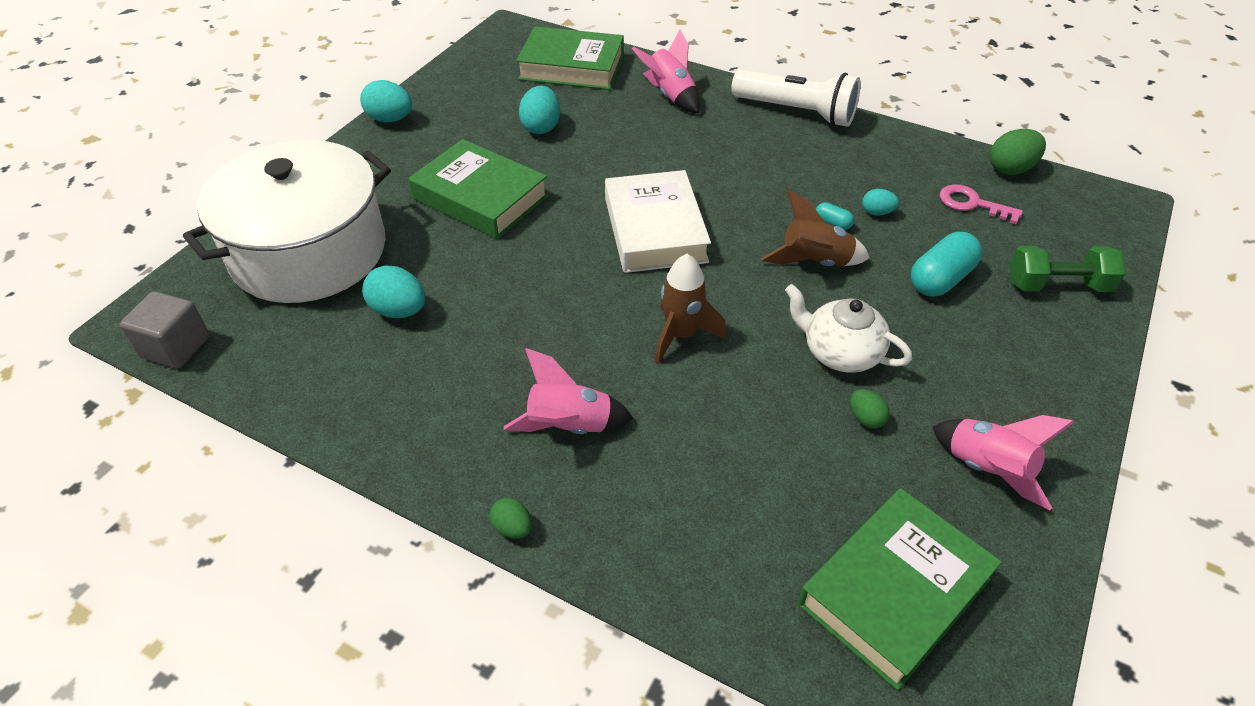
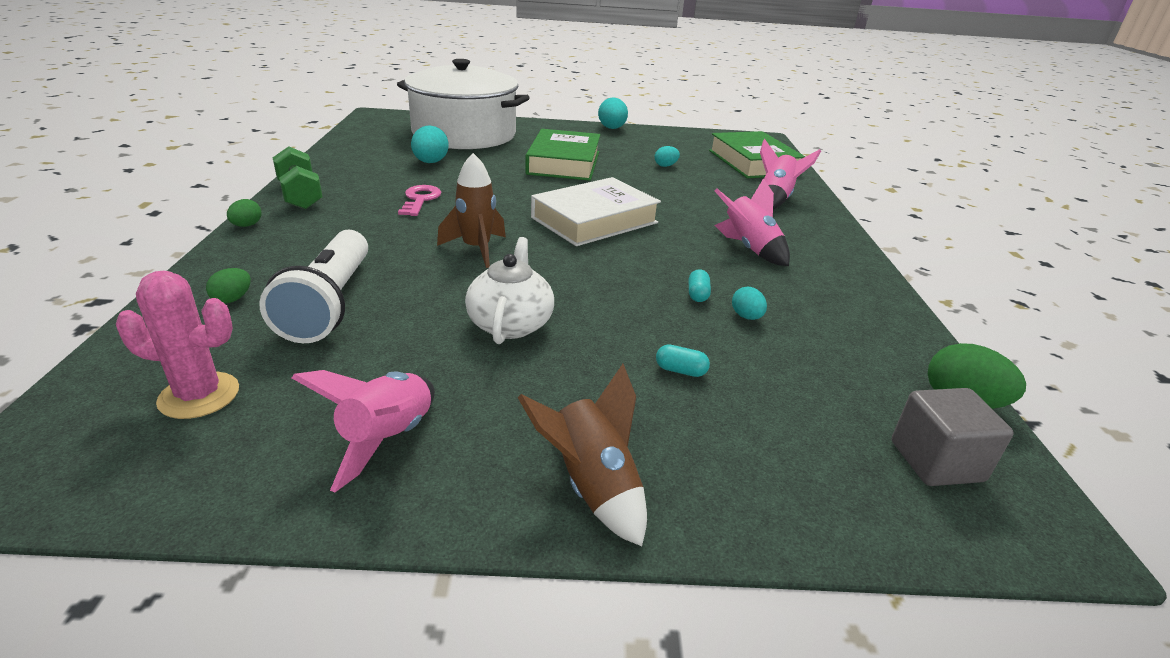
camera: 60 degrees right, 15 degrees down
(175, 347) = (363, 125): grey cube -> grey cube (936, 461)
(541, 127) = (665, 166): turquoise egg -> turquoise egg, size x0.58
(569, 426) = (350, 226): pink rocket -> pink rocket (749, 248)
(796, 112) = (845, 253): white flashlight -> white flashlight (329, 303)
(814, 262) = (628, 293): brown rocket -> brown rocket (592, 486)
(865, 418) = (426, 350): green egg -> green egg (232, 299)
(894, 592) = (199, 395): green book -> pink cactus
(940, 279) = (680, 371): turquoise capsule -> turquoise capsule, size x0.49
(972, 204) = (846, 378): pink key -> pink key (420, 200)
(1057, 285) = (767, 468): green dumbbell -> green dumbbell (300, 195)

